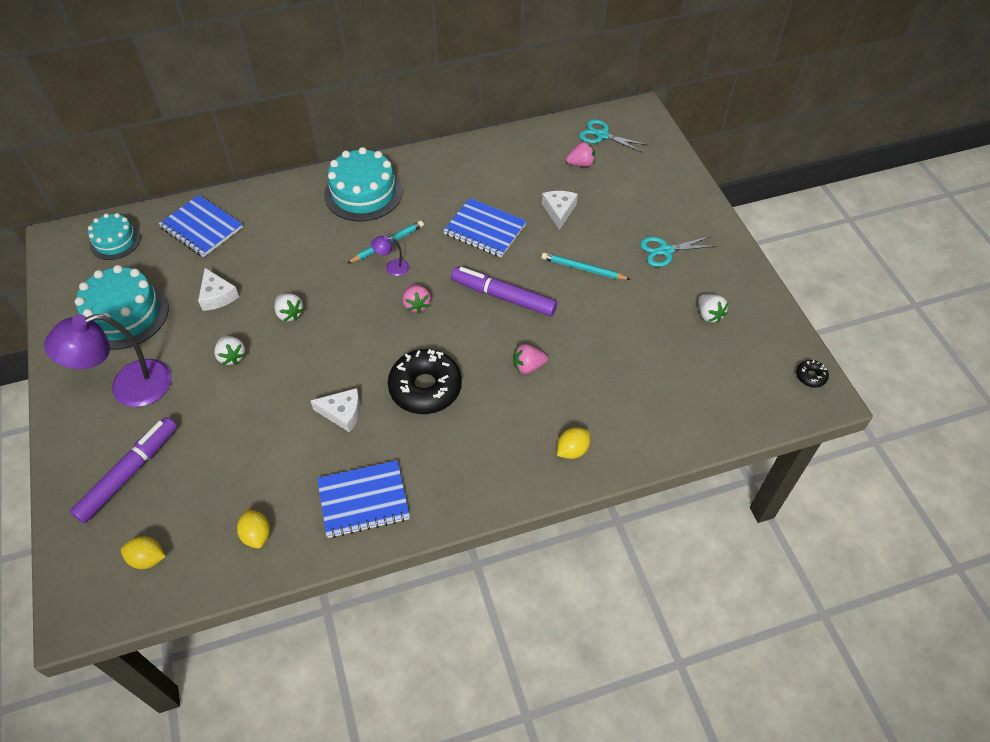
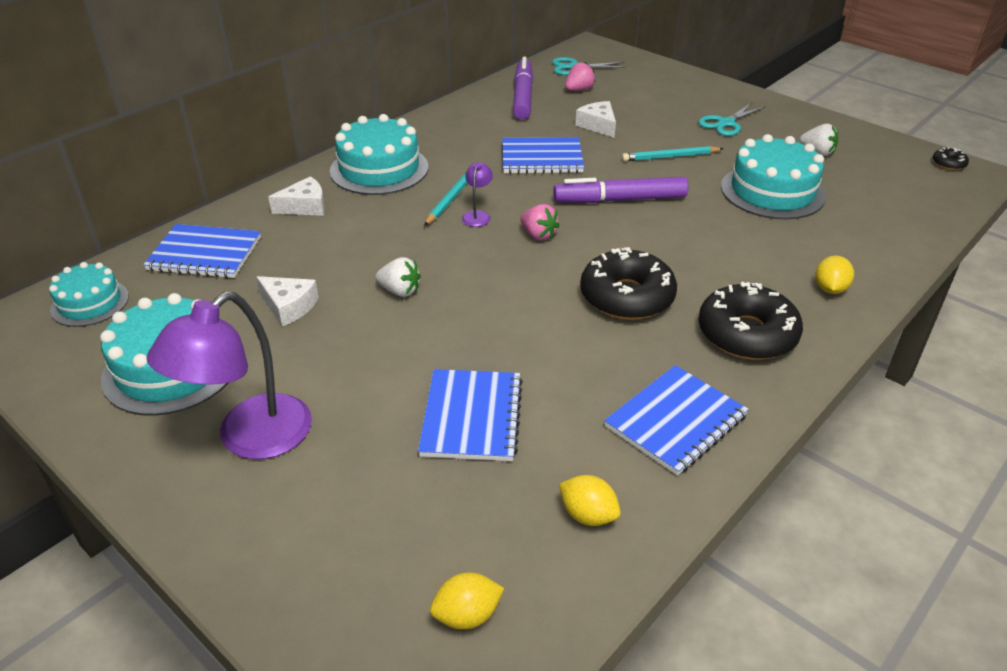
camera: 30 degrees left, 15 degrees down
(129, 473) = (341, 530): purple marker -> purple marker (522, 96)
(232, 356) = (367, 354): white strawberry -> none
(252, 434) = (471, 417): none -> blue notebook
(342, 413) = (561, 353): white cheese -> white cheese (305, 206)
(392, 267) = (477, 215): purple lamp -> purple lamp turned 135 degrees clockwise
(474, 458) = (747, 334): none -> black donut
(528, 366) = (708, 242): pink strawberry -> none
(627, 339) = (772, 191): none -> turquoise cake

